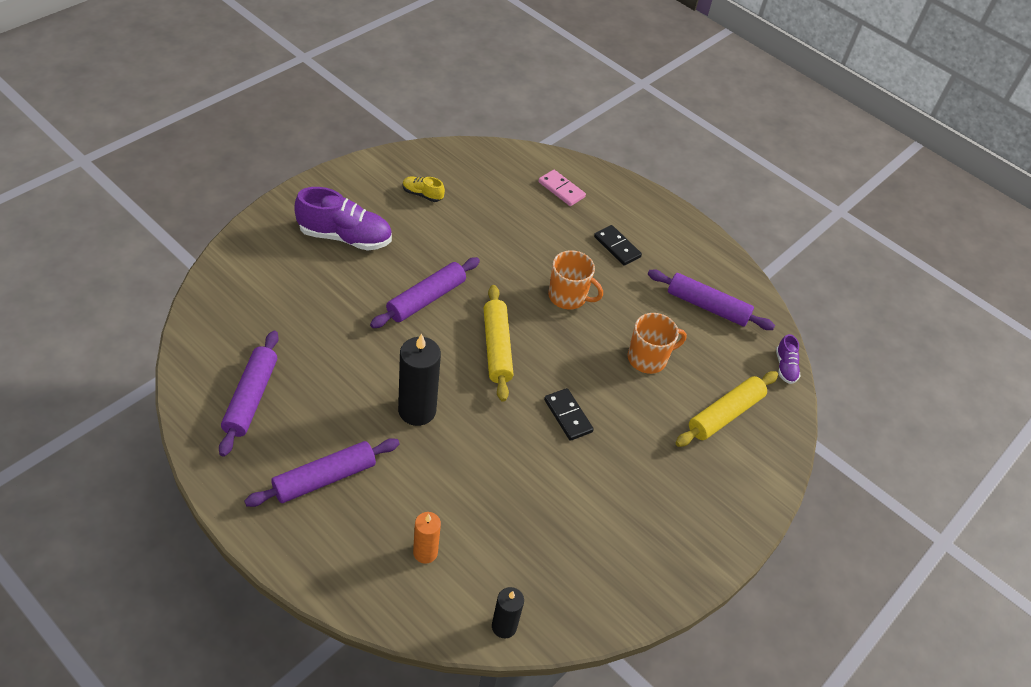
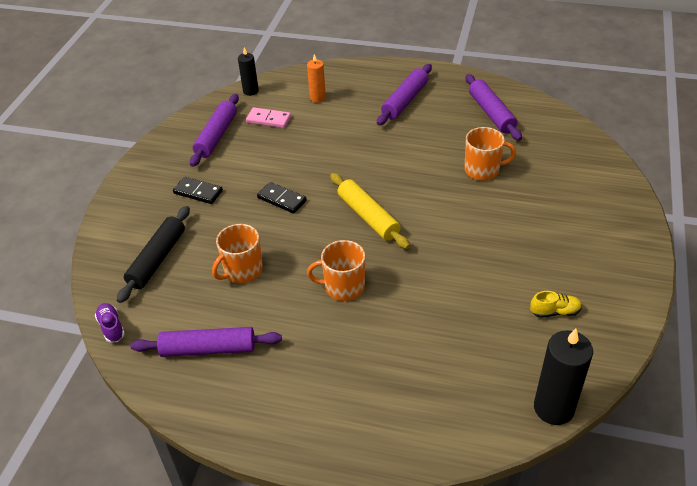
camera: 160 degrees right, 5 degrees down
(341, 334) = (482, 170): none -> orange mug
(345, 237) = (566, 235): purple shoe -> none
(417, 410) = (386, 154): black candle -> black candle (553, 408)
(426, 299) = (453, 223): purple rolling pin -> purple rolling pin (216, 136)
(561, 189) = (436, 403): pink domino -> pink domino (268, 119)
(617, 247) = (332, 365): black domino -> black domino (198, 192)
(725, 414) = (157, 259): yellow rolling pin -> black rolling pin

